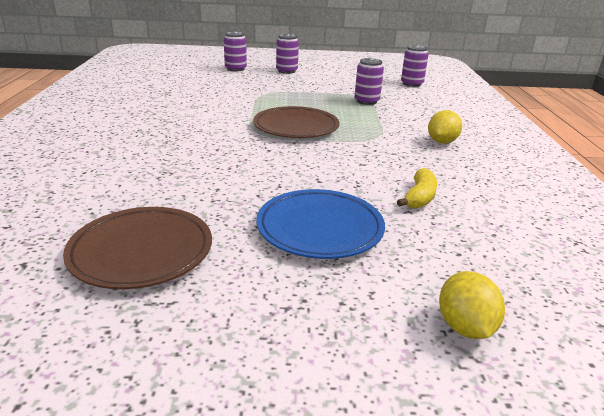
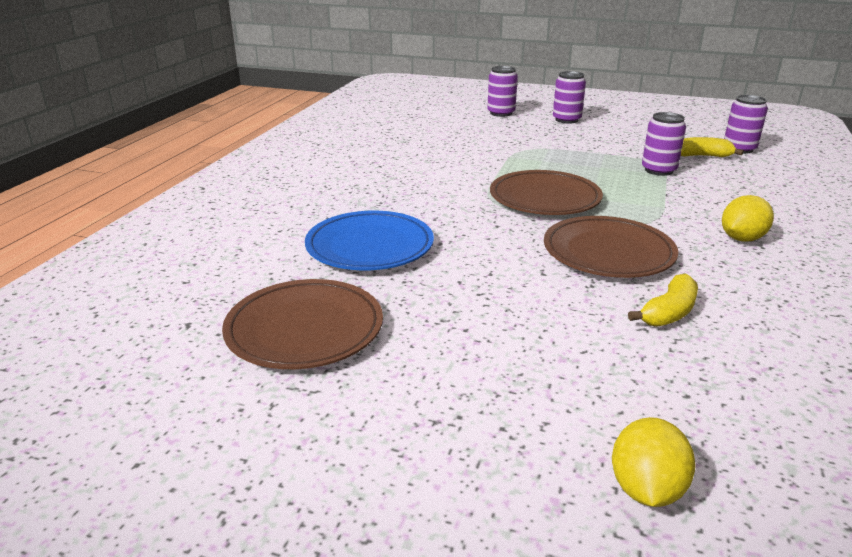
camera: 20 degrees right, 0 degrees up
(320, 228) = (516, 334): blue plate -> blue plate (370, 247)
(359, 161) = (608, 253): none -> brown plate
(390, 90) = (702, 156): none -> yellow banana

